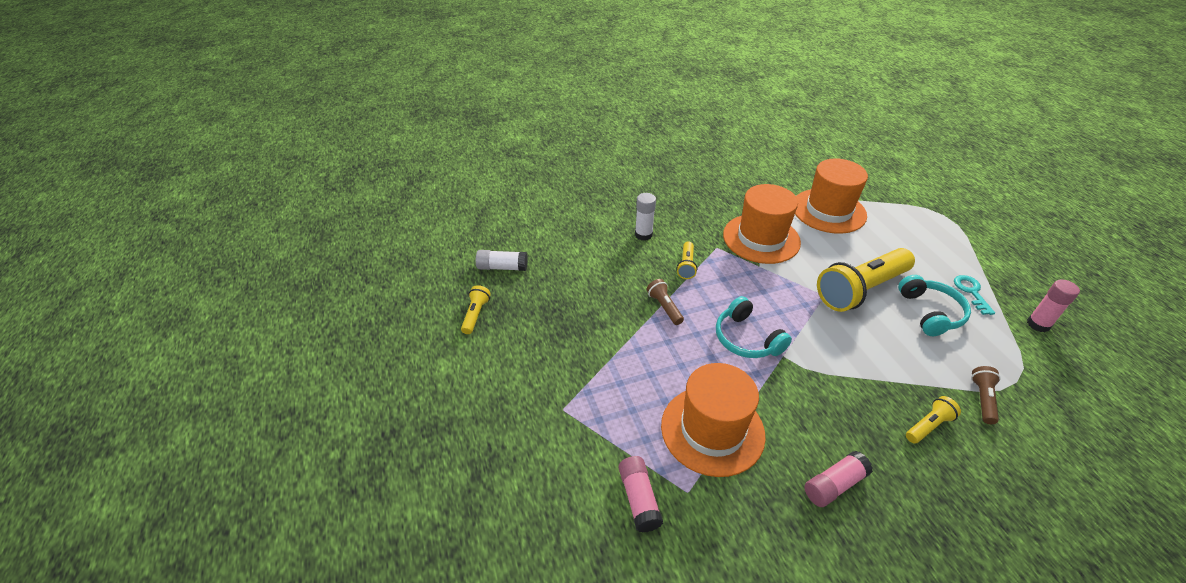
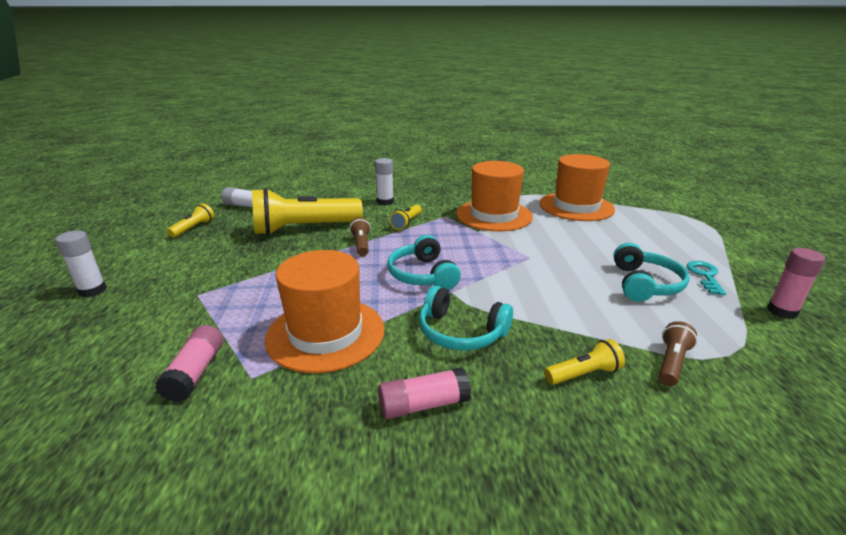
camera: 15 degrees right, 15 degrees down
(455, 427) = (92, 290): none -> white glue stick
(818, 403) = (461, 332): none -> turquoise headphones
(860, 290) = (573, 258): yellow flashlight -> yellow flashlight (304, 228)

